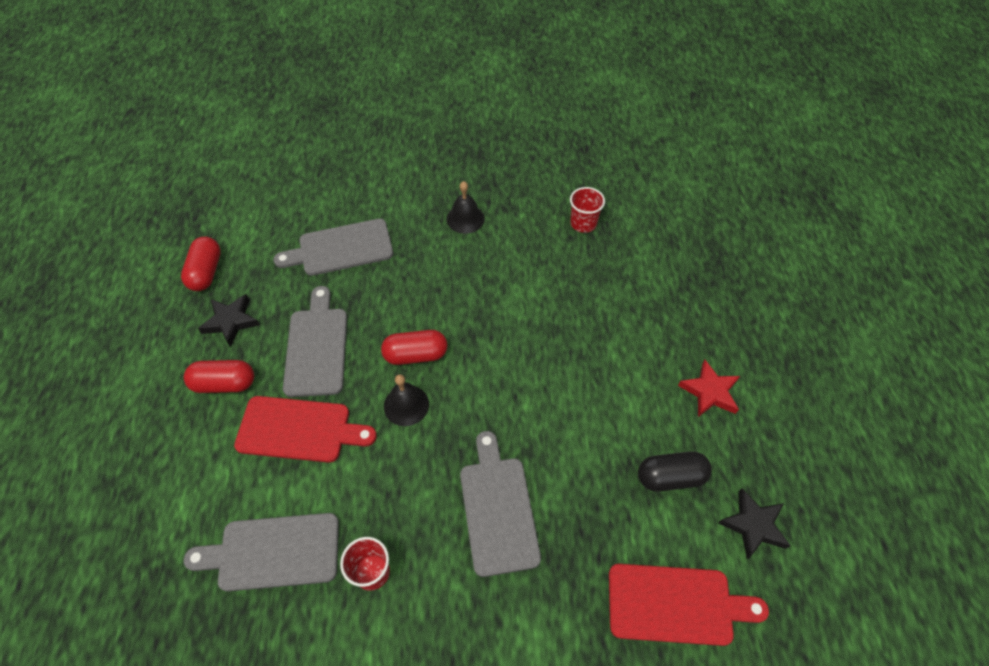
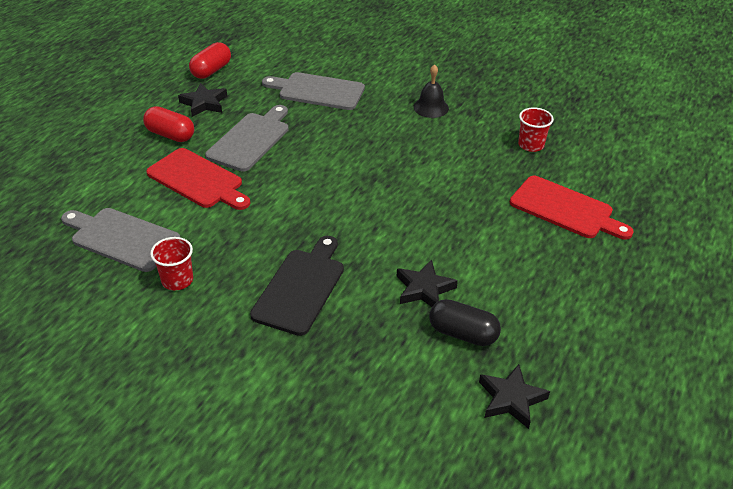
camera: 30 degrees right, 15 degrees down
(406, 405) = (286, 198): black bell -> none
(416, 355) = (319, 172): red capsule -> none
(497, 509) = (300, 288): grey cutting board -> black cutting board
(606, 445) = (424, 289): none -> black star
(676, 604) = (393, 414): red cutting board -> red cutting board (565, 209)
(710, 392) = (550, 295): red star -> none

